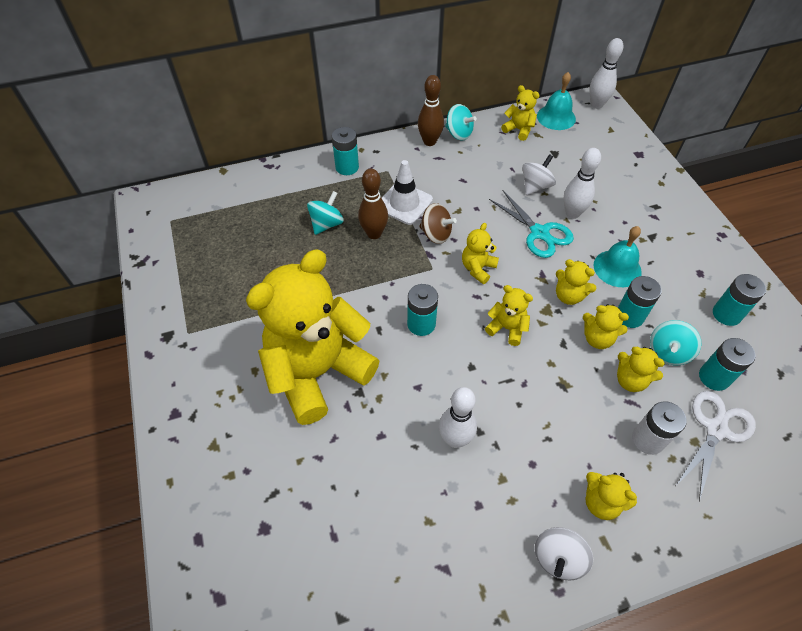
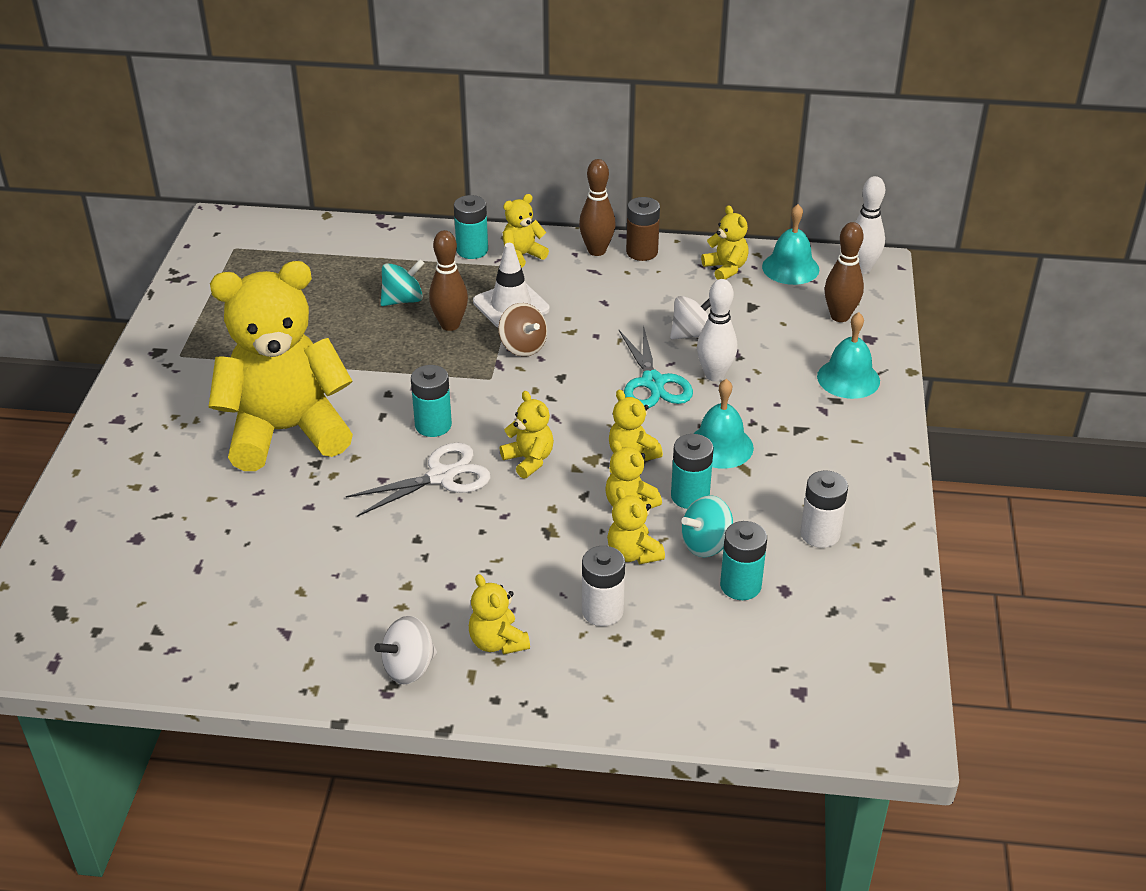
camera: 25 degrees right, 15 degrees down
(455, 439) = (384, 536): white bowling pin -> none
(458, 134) = (642, 252): turquoise spinning top -> brown battery
(478, 268) = (544, 394): yellow teddy bear -> yellow teddy bear (522, 255)
(611, 143) = (840, 316): none -> brown bowling pin
(650, 187) = (848, 378): none -> turquoise bell
(716, 429) = (694, 631): white scissors -> white scissors (441, 476)
(726, 314) = (820, 534): turquoise battery -> white battery

